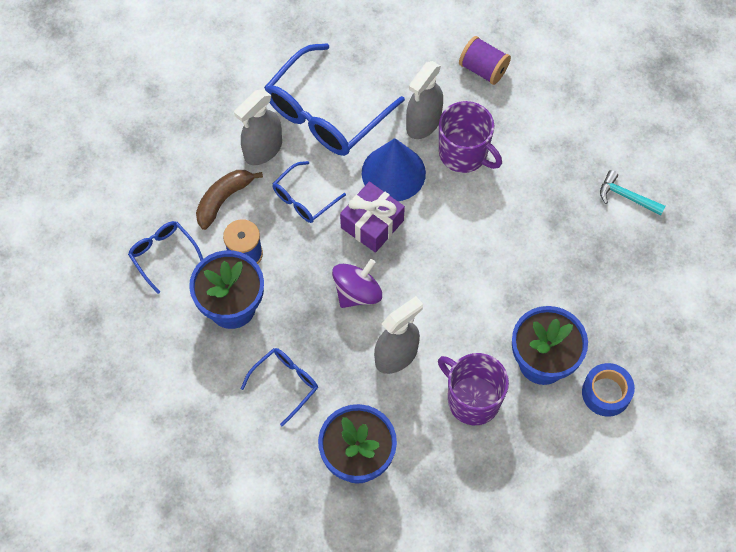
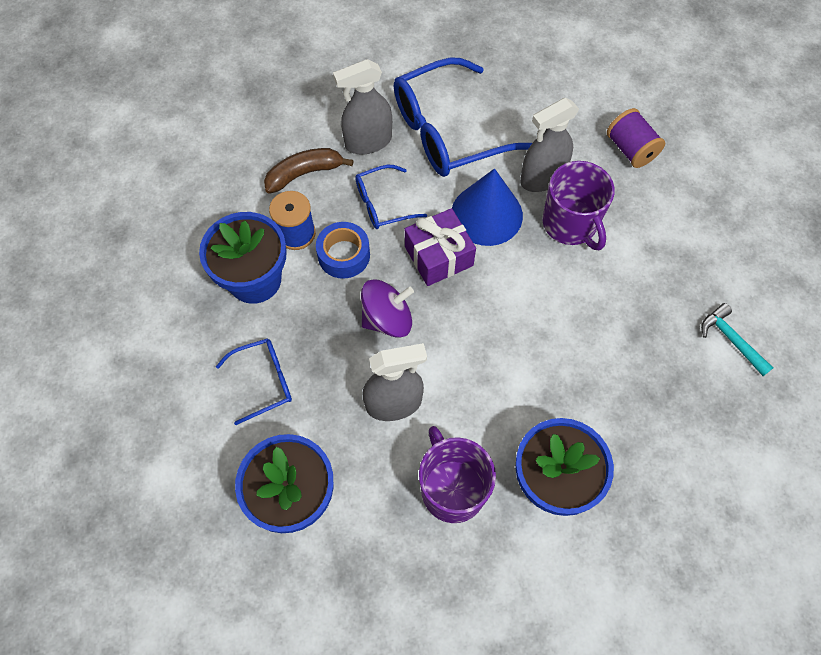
camera: 25 degrees right, 0 degrees up
(163, 255) = (218, 202): blue glasses -> none
(606, 393) = (610, 552): blue tape -> blue tape (344, 255)

